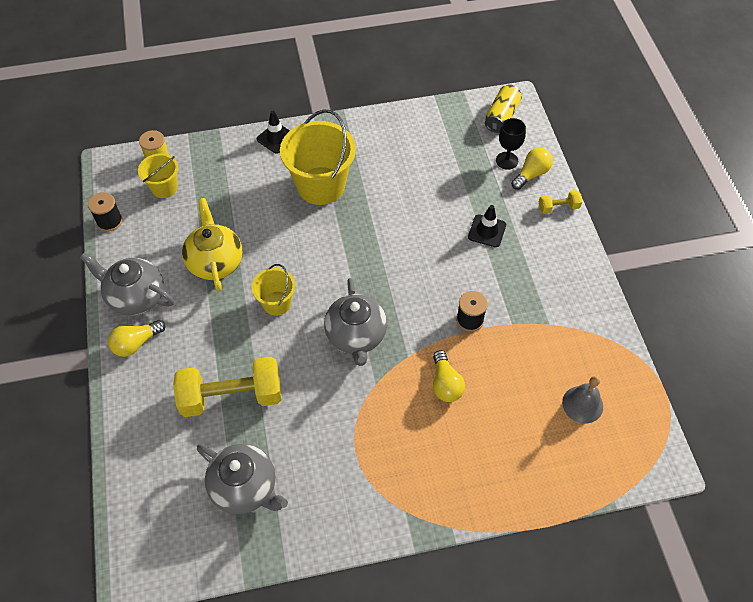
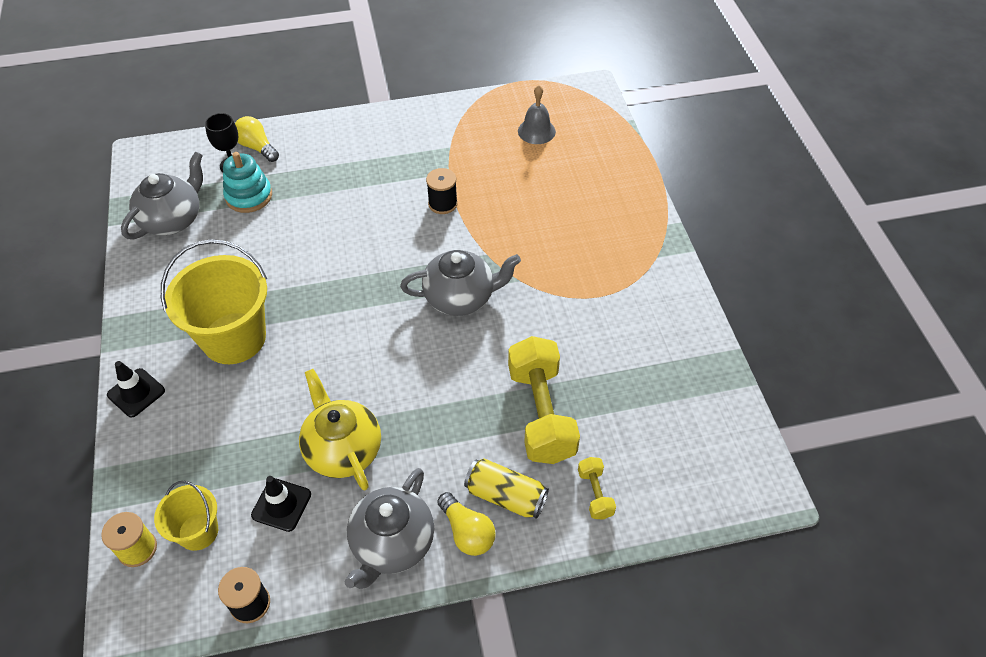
camera: 90 degrees left, 5 degrees down
(215, 262) = (343, 450): yellow teapot -> yellow teapot turned 75 degrees clockwise
(245, 487) = (650, 391): grey teapot -> grey teapot (173, 219)
(276, 303) = (412, 376): yellow bucket -> none
(445, 384) = (518, 224): yellow light bulb -> none
(470, 176) = (249, 196): none -> turquoise stacking toy
(487, 231) = (329, 186): black traffic cone -> black traffic cone (281, 505)
(501, 116) = (163, 166): yellow can -> yellow can (505, 496)
(558, 207) = (306, 130): yellow dumbbell -> yellow dumbbell (595, 494)

